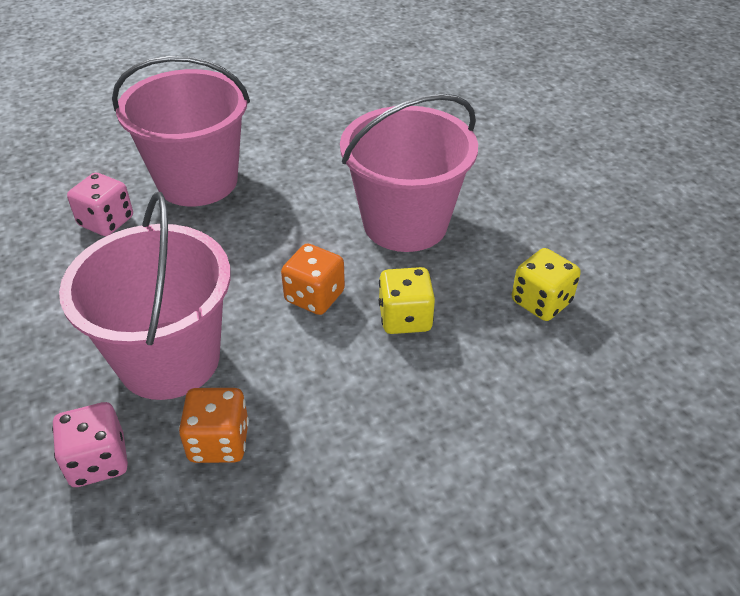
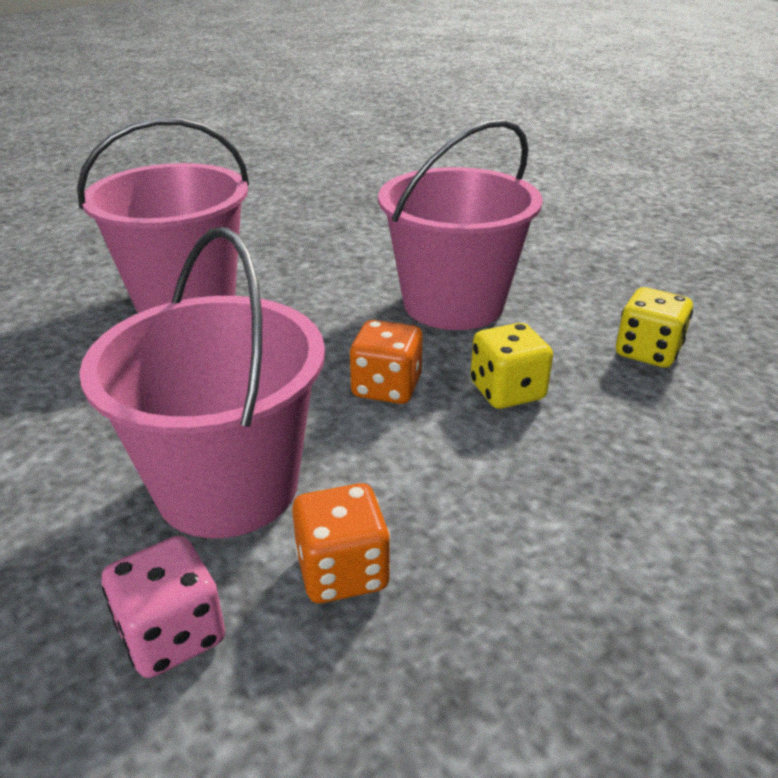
camera: 15 degrees left, 10 degrees down
(106, 222) = (80, 352): pink dice -> none

